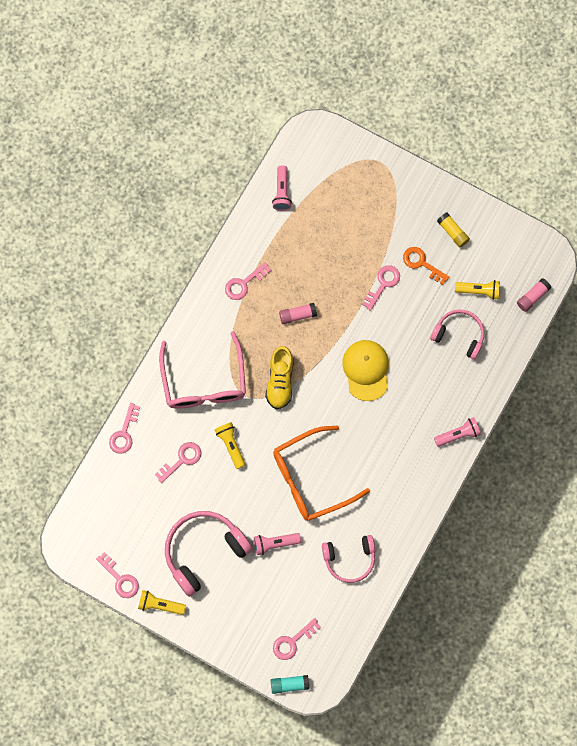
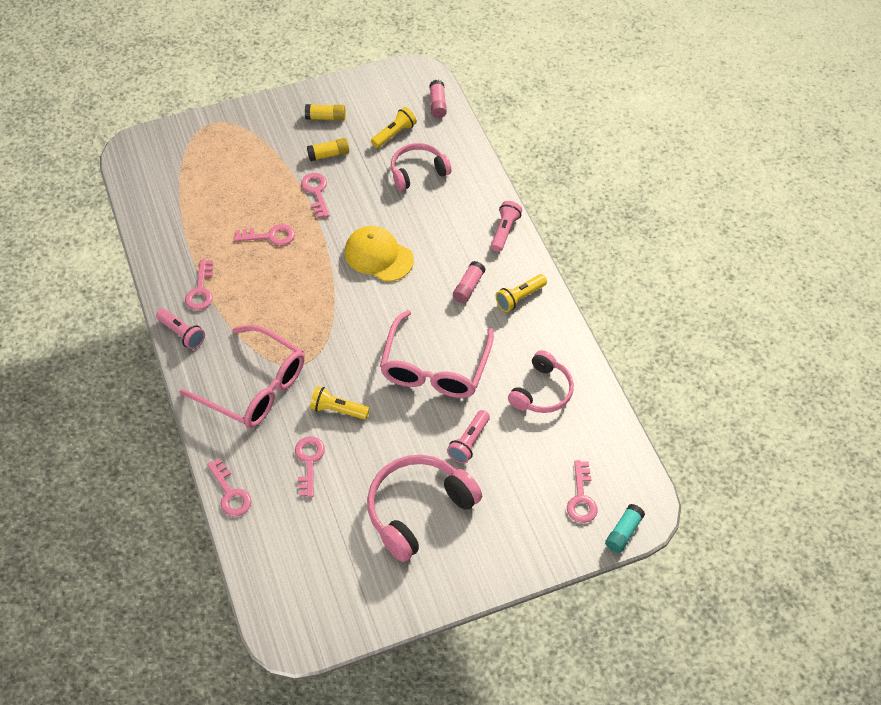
camera: 50 degrees left, 20 degrees down
(120, 579) = (373, 610): pink key -> pink key (270, 236)
(160, 604) = (435, 592): yellow flashlight -> yellow flashlight (520, 298)
(204, 551) = (418, 510): pink headphones -> pink headphones turned 45 degrees clockwise
(280, 381) = (319, 327): yellow shoe -> none
(282, 192) = (154, 205): pink flashlight -> pink flashlight (182, 334)
(297, 315) = (274, 271): pink glue stick -> pink glue stick (468, 287)
(311, 478) = (435, 367): orange glasses -> pink glasses
(421, 263) = (328, 154): orange key -> yellow glue stick

